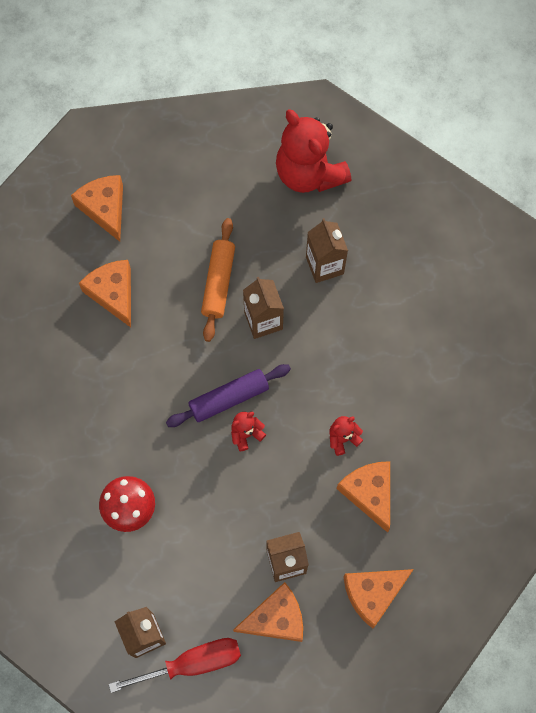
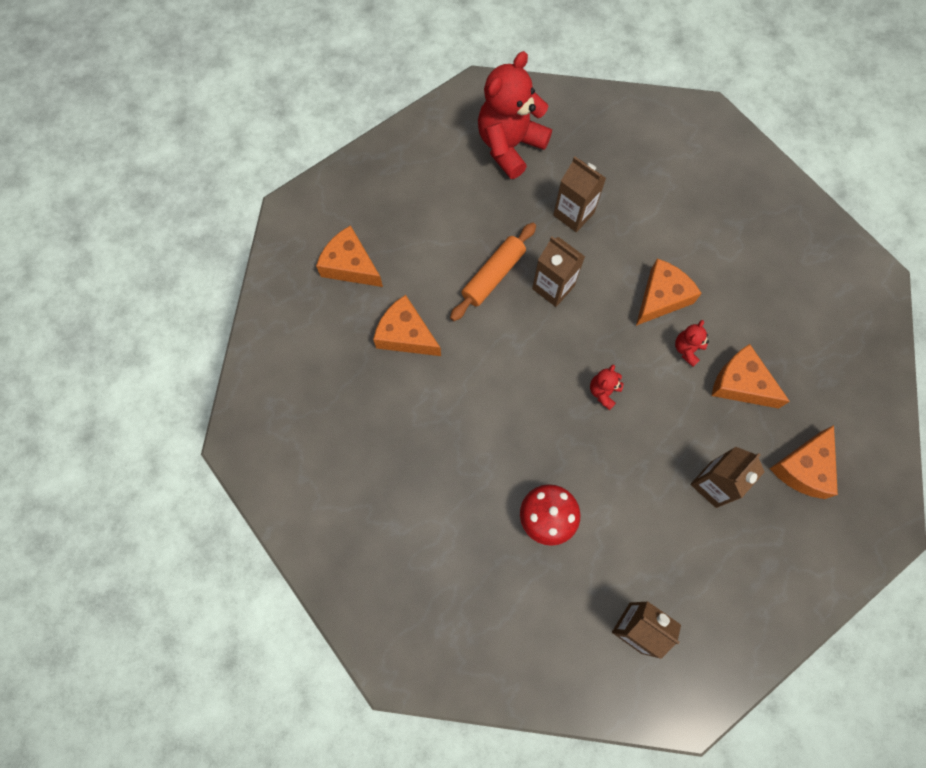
camera: 30 degrees left, 0 degrees up
(192, 663) = (695, 626): red screwdriver -> none
(219, 283) = (493, 276): orange rolling pin -> orange rolling pin turned 60 degrees clockwise
(229, 398) = (568, 370): purple rolling pin -> none
(276, 618) = (738, 540): orange cheese -> orange cheese (661, 297)
(309, 173) = (509, 146): red teddy bear -> red teddy bear turned 105 degrees clockwise

